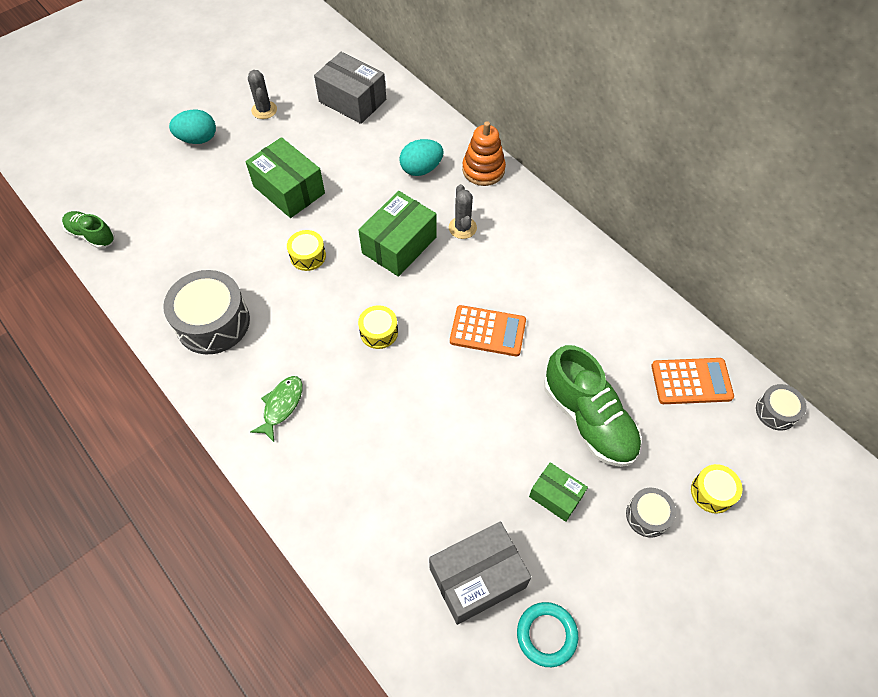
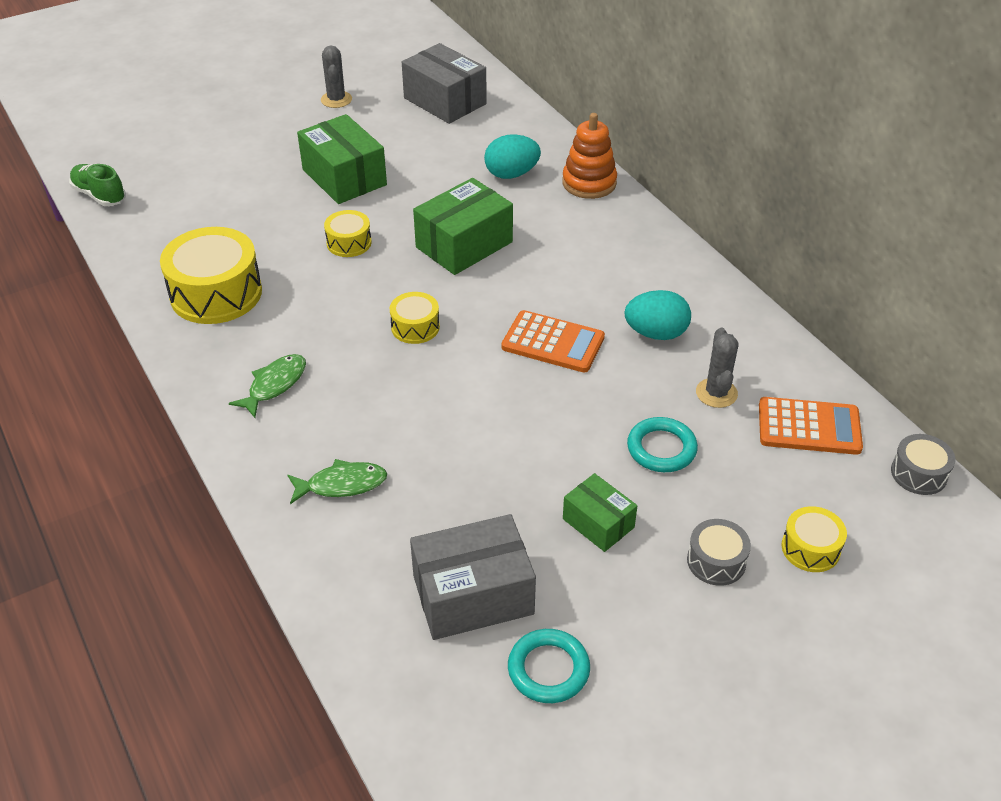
camera: 10 degrees right, 15 degrees down
(198, 139) = (250, 119): turquoise egg -> turquoise egg (656, 333)
(213, 322) = (216, 293): grey drum -> yellow drum
(356, 493) = (342, 484): none -> green fish
(462, 228) = (548, 236): grey cactus -> grey cactus (716, 393)
(588, 419) = (661, 448): green shoe -> turquoise ring

